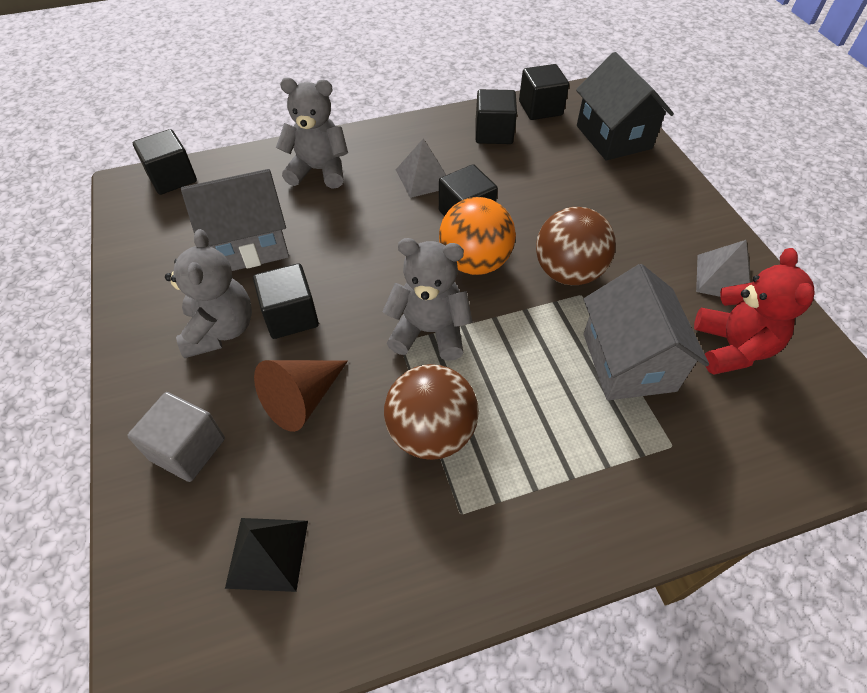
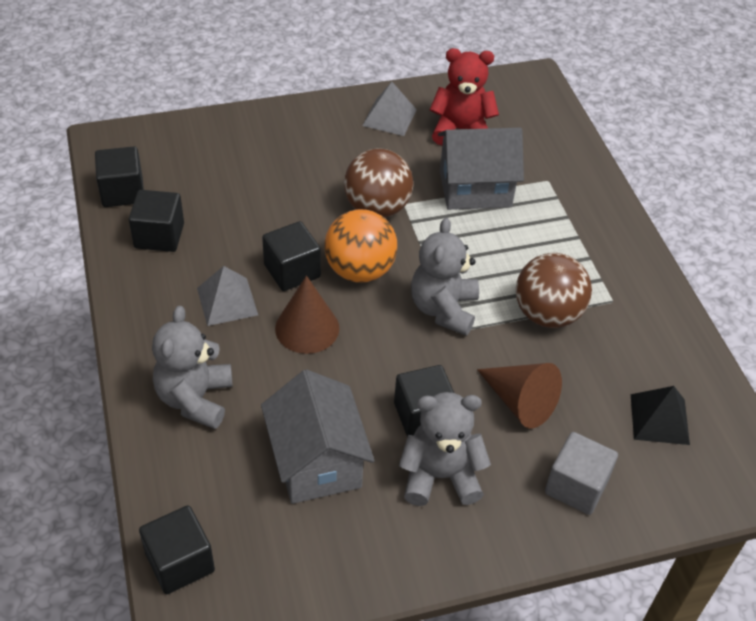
camera: 90 degrees left, 5 degrees down
(396, 229) = (307, 328): none -> brown cone
(613, 137) = (188, 145): black house -> none

